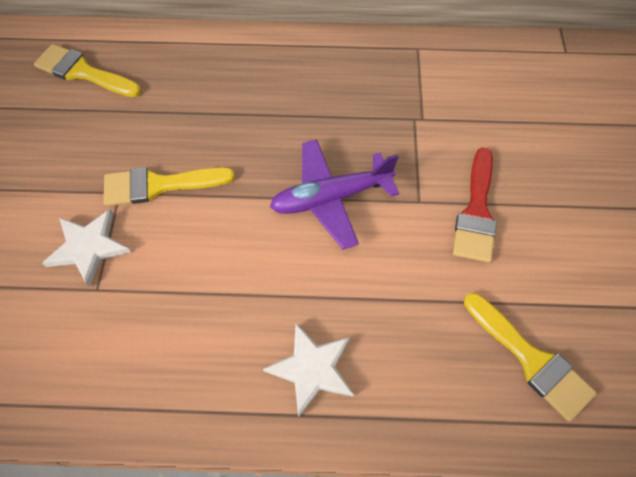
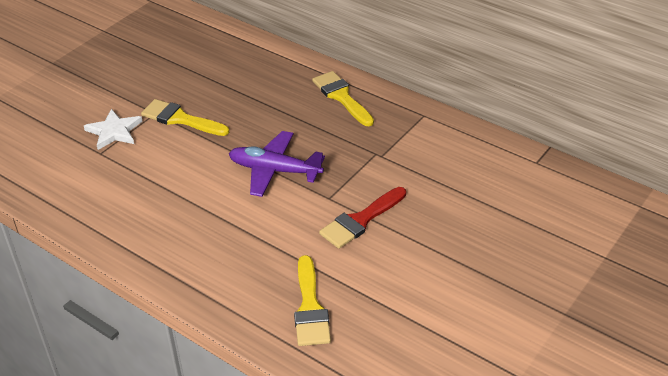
camera: 35 degrees right, 20 degrees down
(83, 72) = (193, 43): yellow brush -> yellow brush (341, 97)
(312, 369) = (177, 245): white star -> none

